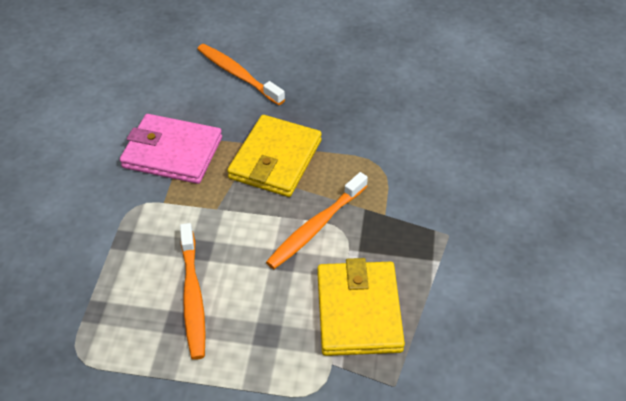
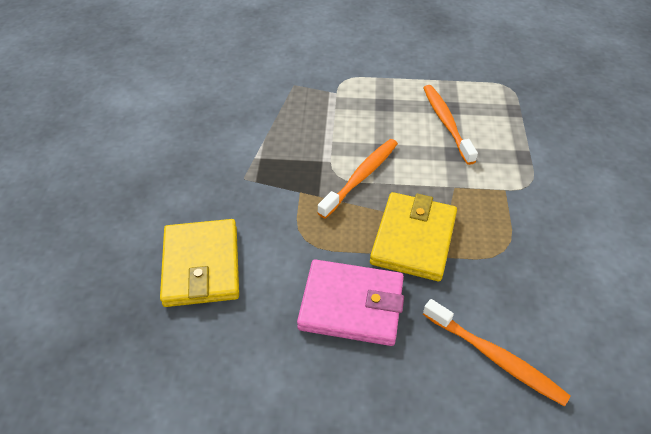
camera: 175 degrees right, 0 degrees up
(172, 152) = (522, 239): pink wallet -> pink wallet (351, 305)
(358, 311) = (320, 121): yellow wallet -> yellow wallet (202, 265)

